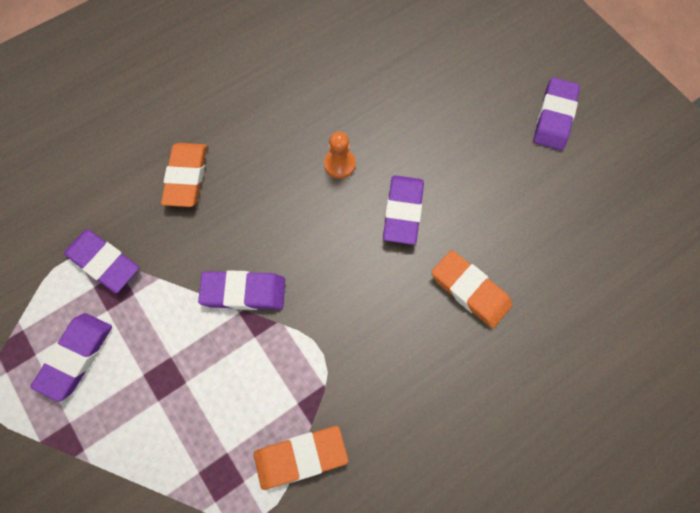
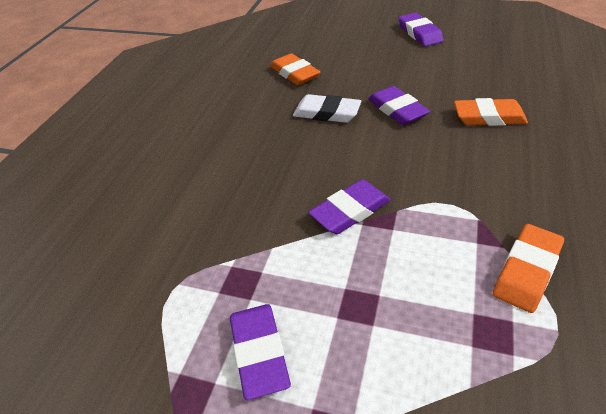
camera: 35 degrees left, 25 degrees down
(103, 262) = (210, 270): purple eraser -> none
(186, 177) = (222, 180): orange eraser -> orange eraser (294, 73)
(339, 164) = (327, 113): orange pawn -> white eraser

